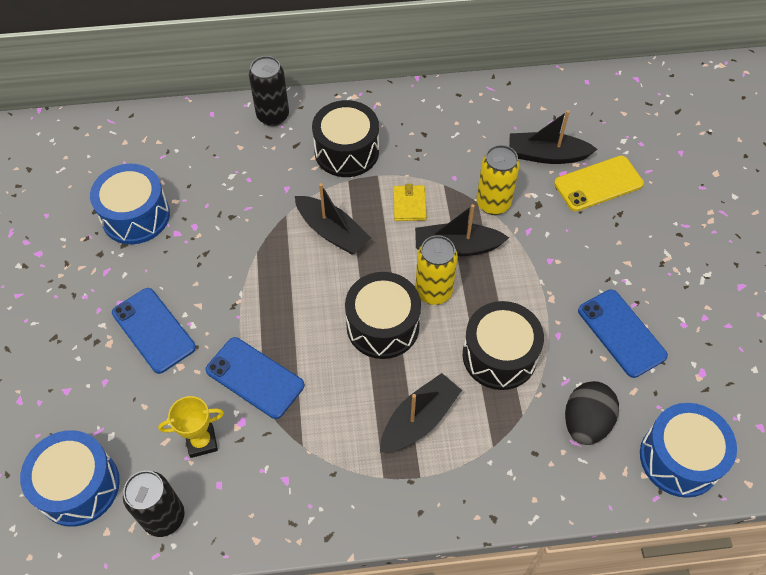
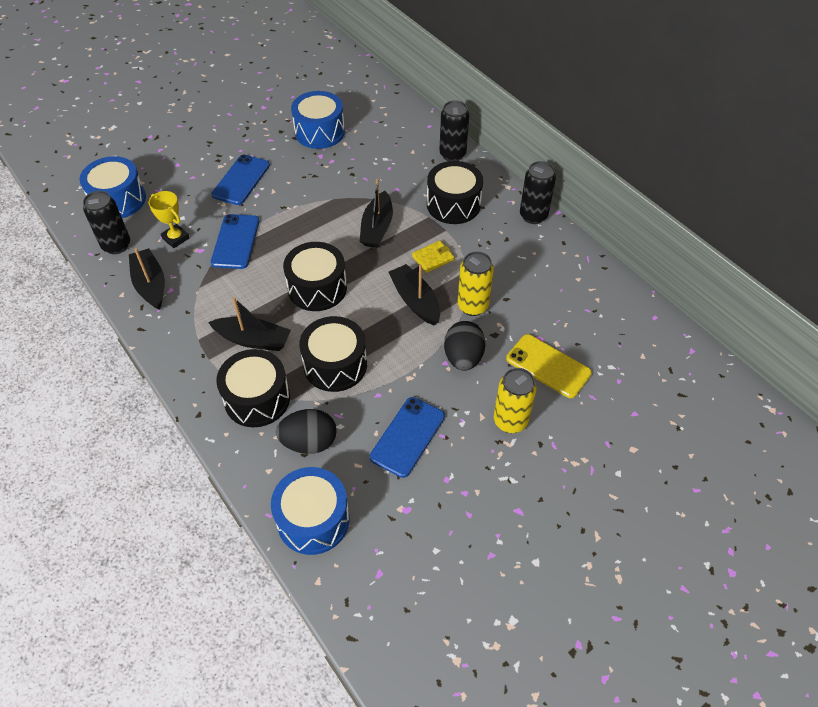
camera: 60 degrees right, 5 degrees down
(408, 98) = (533, 216): none -> black can
(433, 292) = (365, 304): yellow can -> yellow can (510, 421)
(504, 449) = (257, 399): none -> black drum
(546, 155) = (549, 320): black boat -> black boat (150, 285)
(552, 243) = (463, 358): none -> black egg

